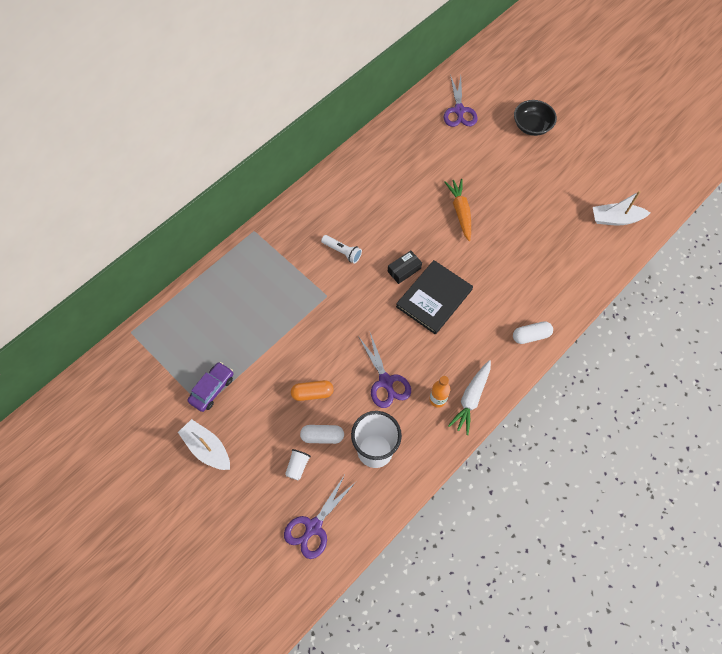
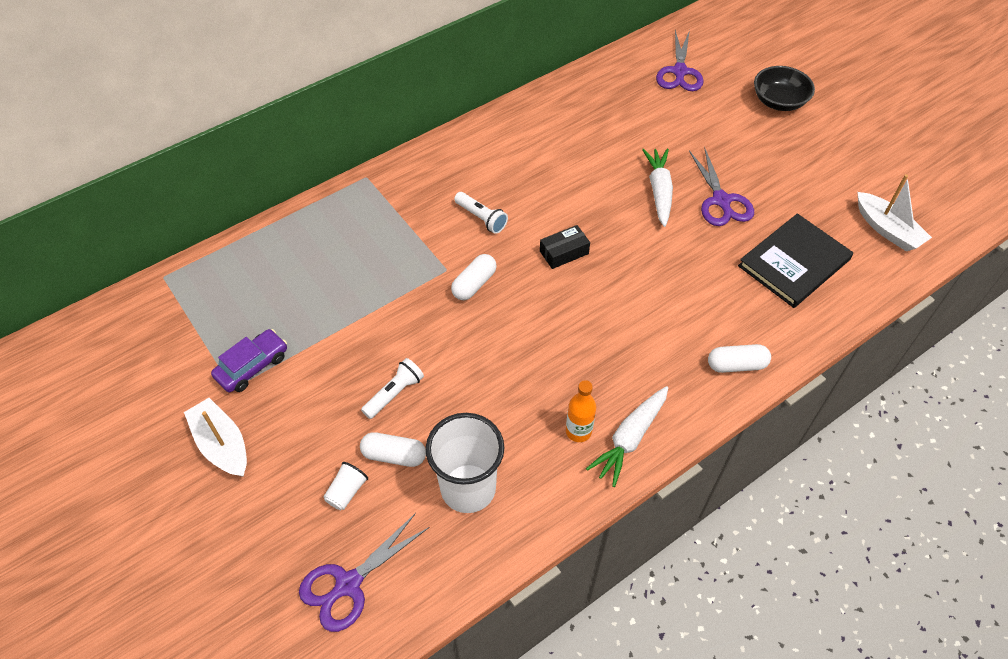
camera: 10 degrees right, 10 degrees down
(312, 393) = (394, 394): orange capsule -> white flashlight
(348, 304) = (474, 284): none -> white capsule
(385, 381) = (505, 394): purple scissors -> purple scissors (721, 200)
(434, 298) = (600, 294): black book -> black book (794, 263)
(460, 212) = (659, 191): orange carrot -> white carrot
(616, 219) = (887, 229): white boat -> white boat turned 135 degrees counterclockwise

